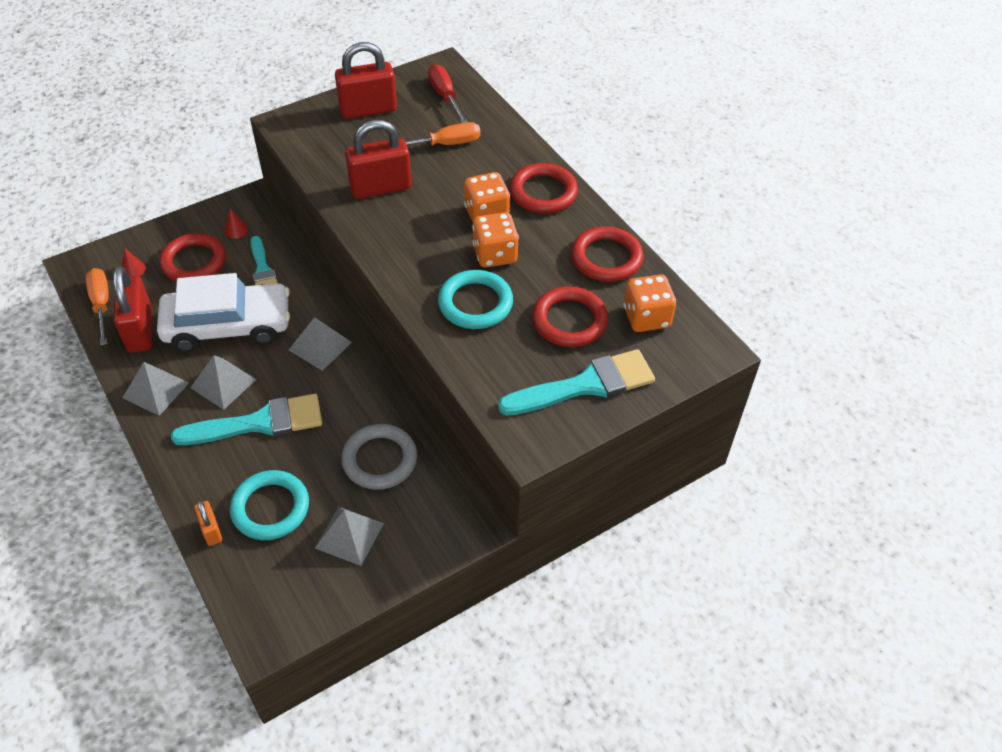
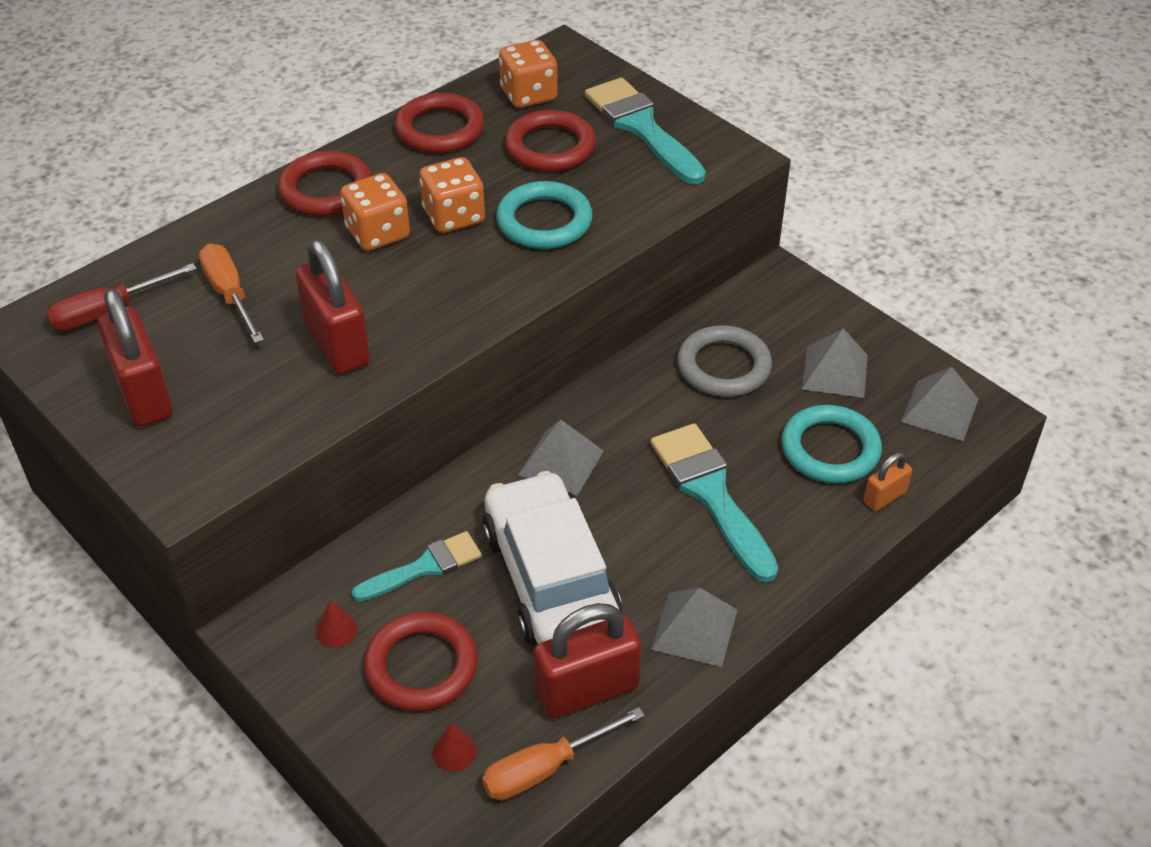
camera: 100 degrees left, 5 degrees down
(223, 383) = (658, 552): grey pyramid -> grey pyramid (939, 410)

